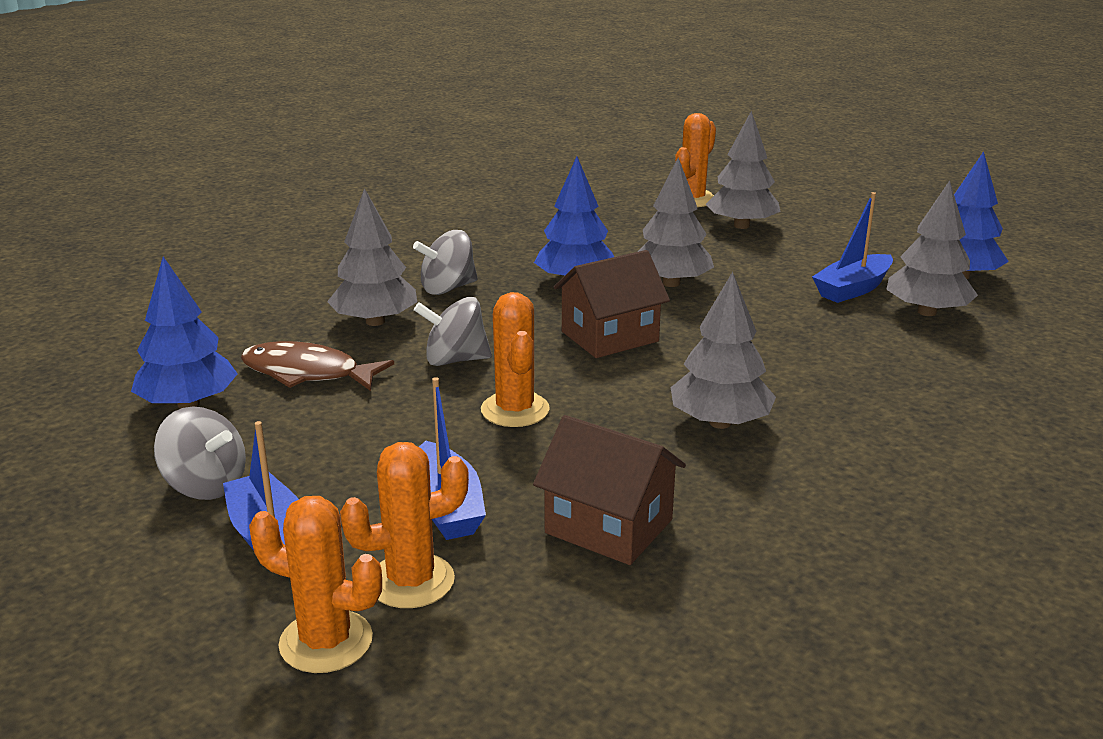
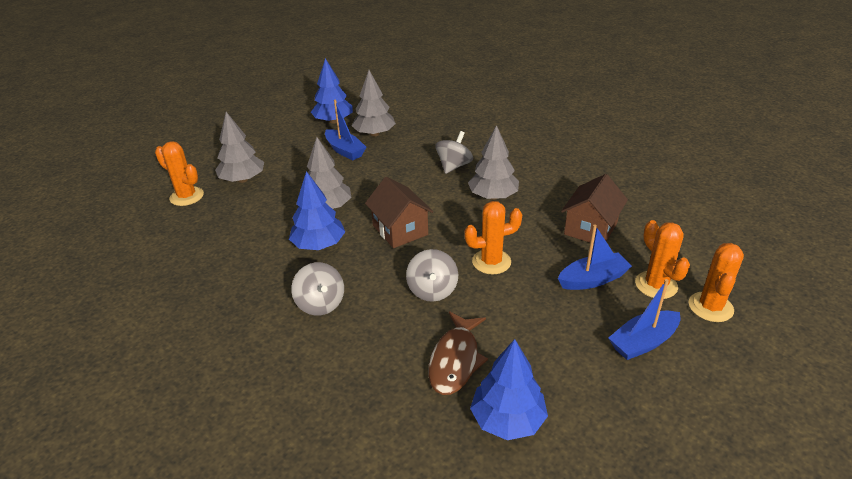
camera: 90 degrees left, 10 degrees up
(205, 485) = (604, 383): grey spinning top -> grey spinning top (454, 166)
(375, 321) = (374, 336): grey tree -> none

